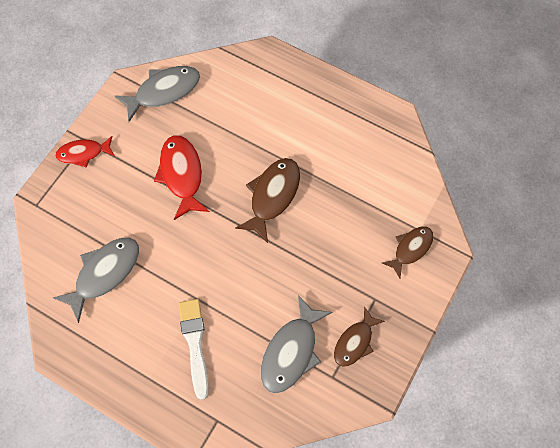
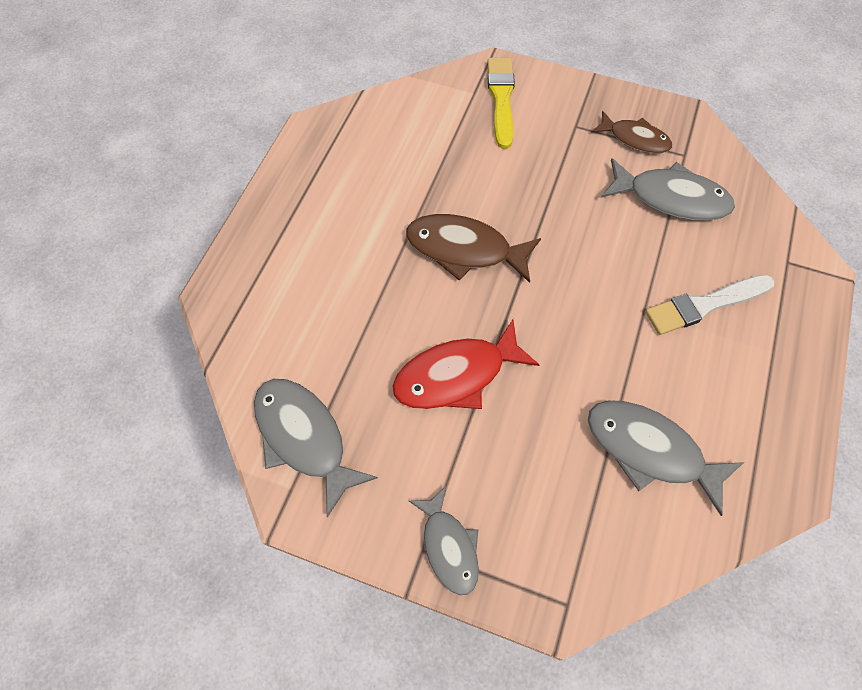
camera: 100 degrees left, 5 degrees down
(83, 153) = (449, 547): red fish -> grey fish
(410, 249) = (501, 99): brown fish -> yellow brush

